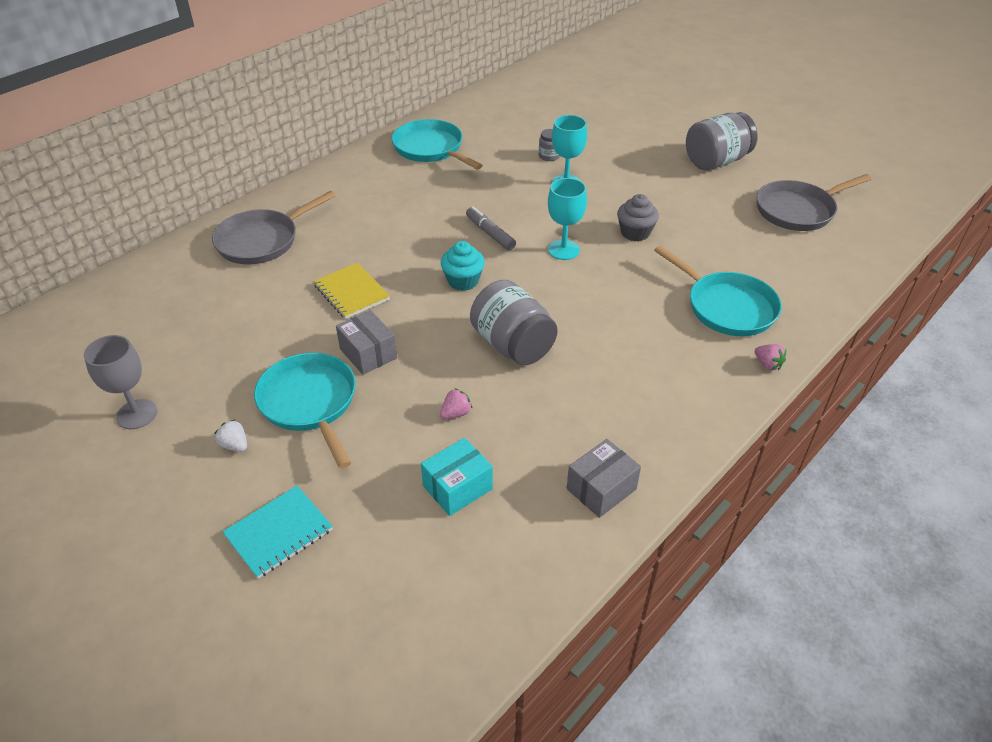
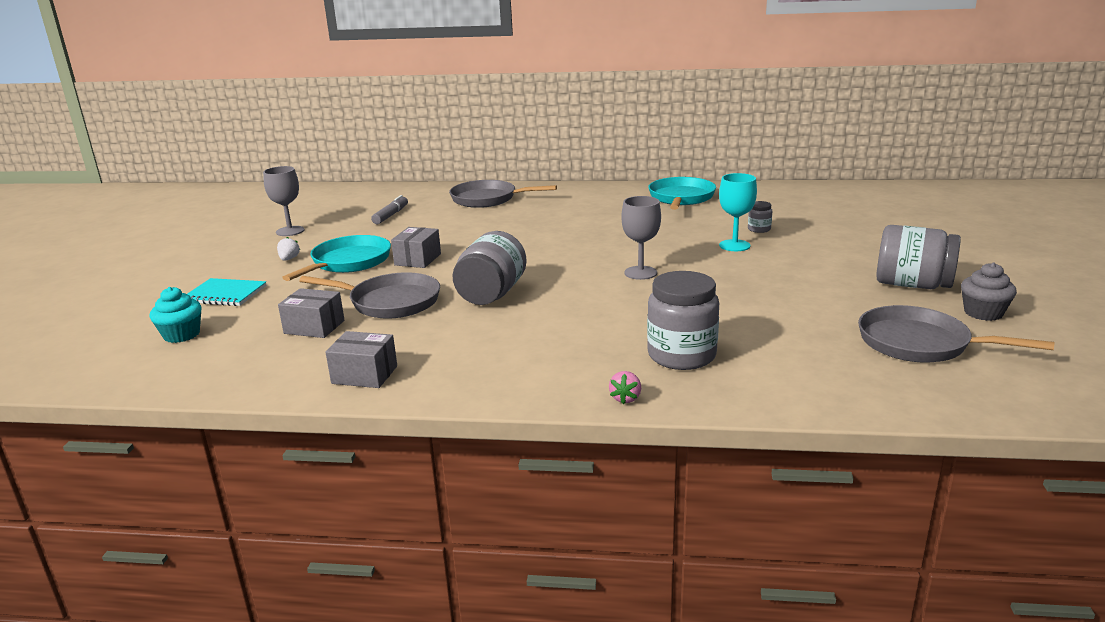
camera: 55 degrees right, 20 degrees down
(352, 292) = (474, 235): yellow notebook -> none
(456, 413) = (390, 302): pink strawberry -> grey pan
(457, 487) = (314, 327): turquoise box -> grey box
(463, 281) = (540, 257): turquoise cupcake -> turquoise cupcake (181, 335)
(490, 234) = (613, 246): grey marker -> grey marker (391, 215)
(563, 250) = (640, 273): turquoise goblet -> grey goblet
(635, 233) = (718, 288): grey cupcake -> grey cupcake (983, 313)
(726, 307) = (681, 355): turquoise pan -> grey jar

